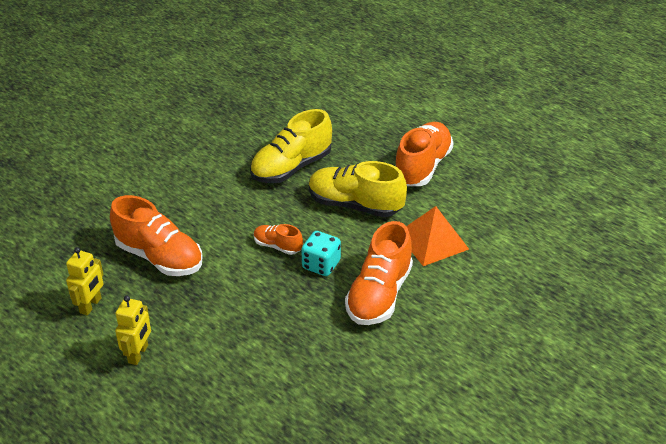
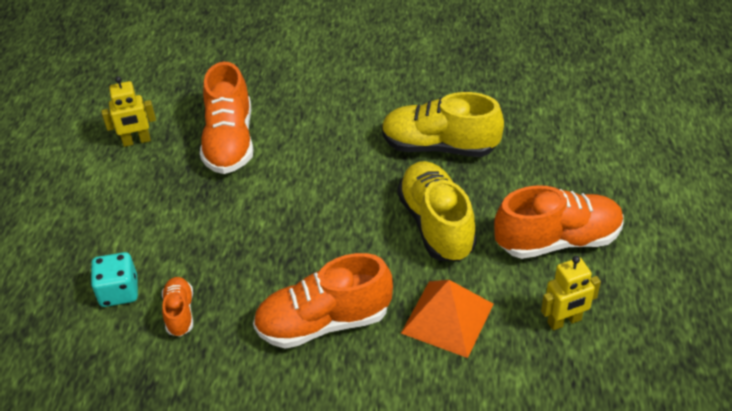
camera: 55 degrees right, 5 degrees up
(138, 354) = (105, 205): yellow robot -> yellow robot (564, 321)
(277, 246) = (319, 206): orange shoe -> orange shoe (180, 313)
(321, 265) = (324, 252): turquoise dice -> turquoise dice (119, 292)

